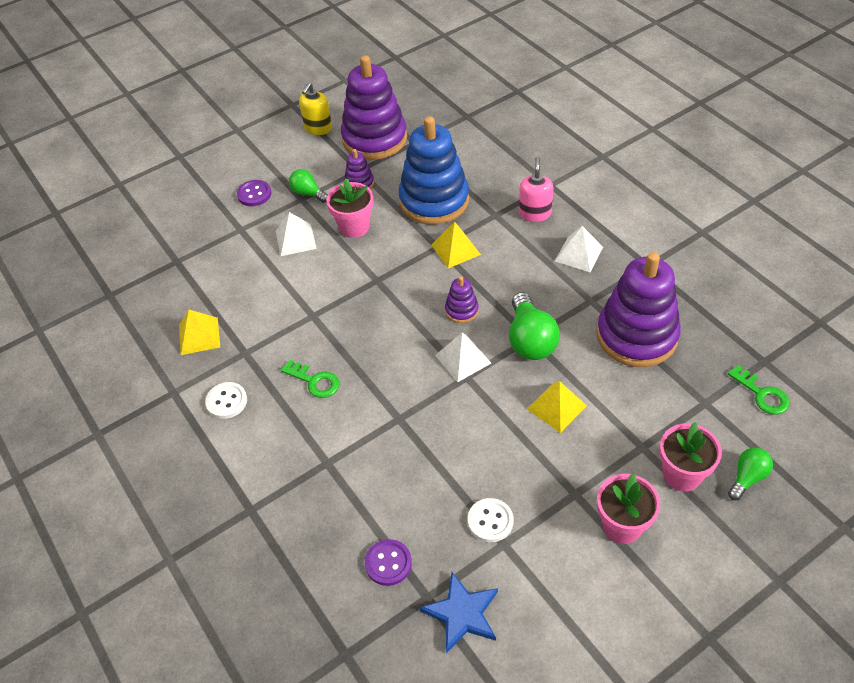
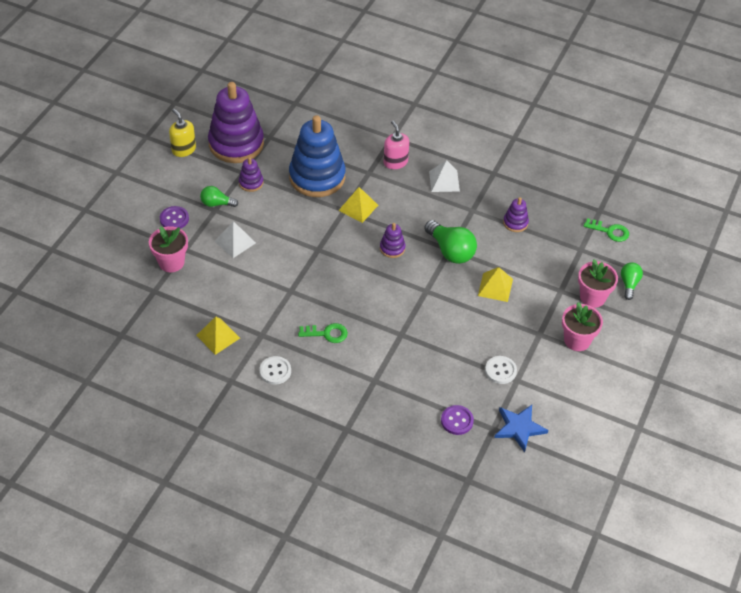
camera: 35 degrees left, 0 degrees up
(318, 128) = (183, 149): yellow soap dispenser -> yellow soap dispenser turned 150 degrees clockwise
(354, 227) = (272, 217): pink flower pot -> pink flower pot (171, 262)
(463, 359) = (416, 280): white pyramid -> none
(636, 336) = (515, 223): purple stacking toy -> purple stacking toy, size x0.43

